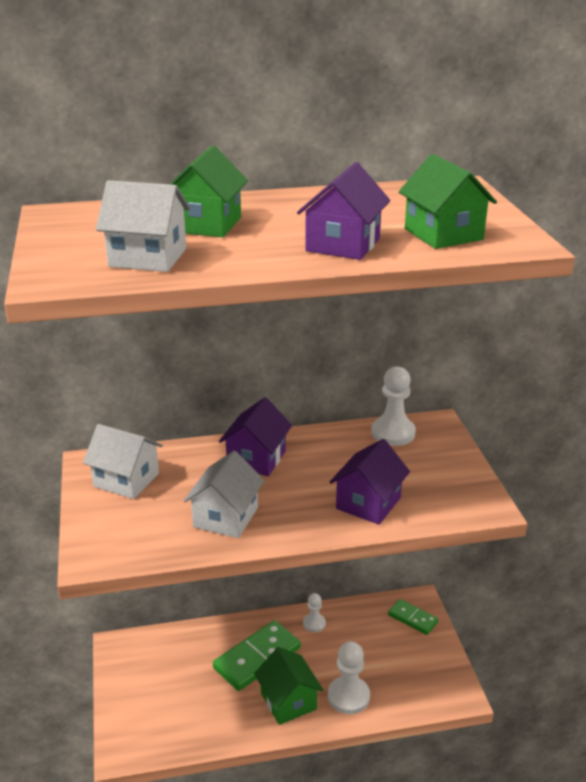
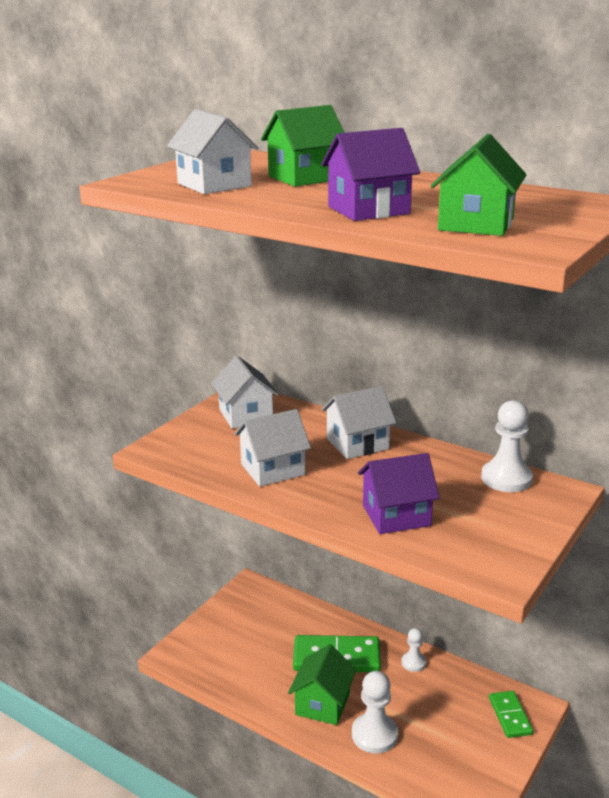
camera: 45 degrees right, 5 degrees down
(256, 459) = (357, 444): purple house -> white house

